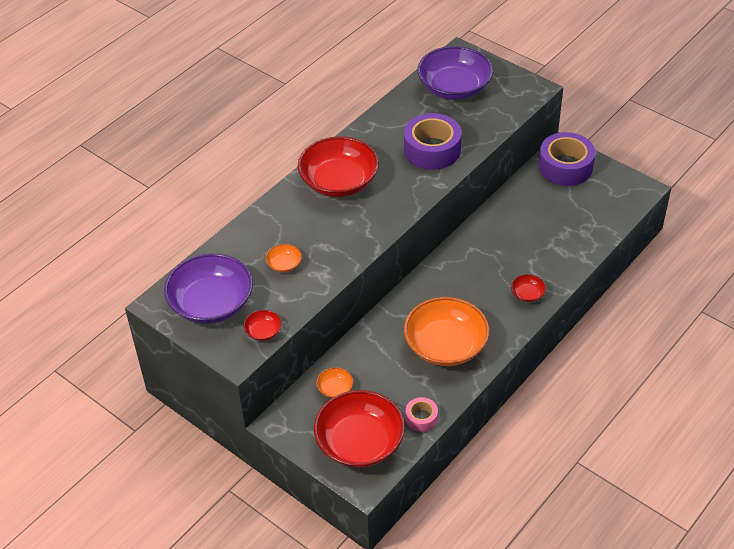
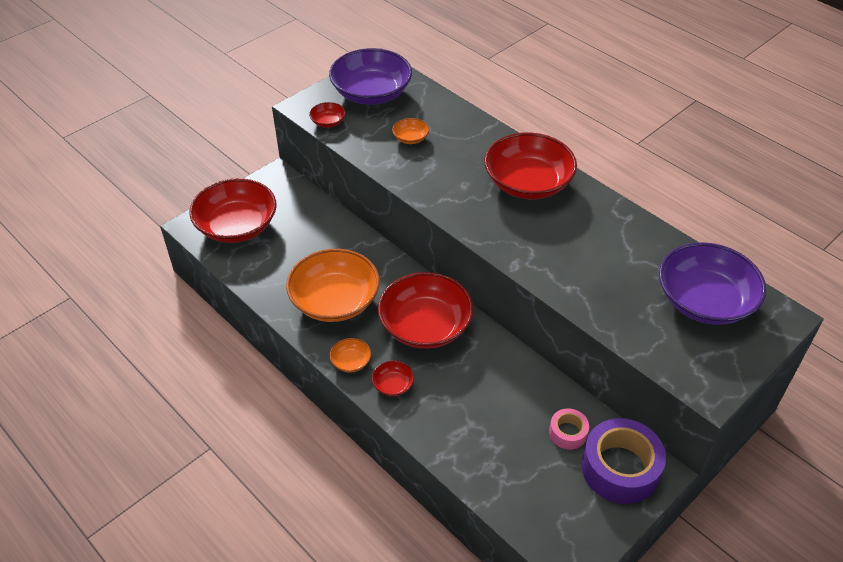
camera: 95 degrees right, 0 degrees up
(335, 389) = (304, 214): orange bowl -> orange bowl (351, 362)
(421, 418) = (249, 271): pink tape -> pink tape (568, 433)
(432, 150) = (578, 265): purple tape -> none
(461, 280) = (425, 326): none -> red bowl

